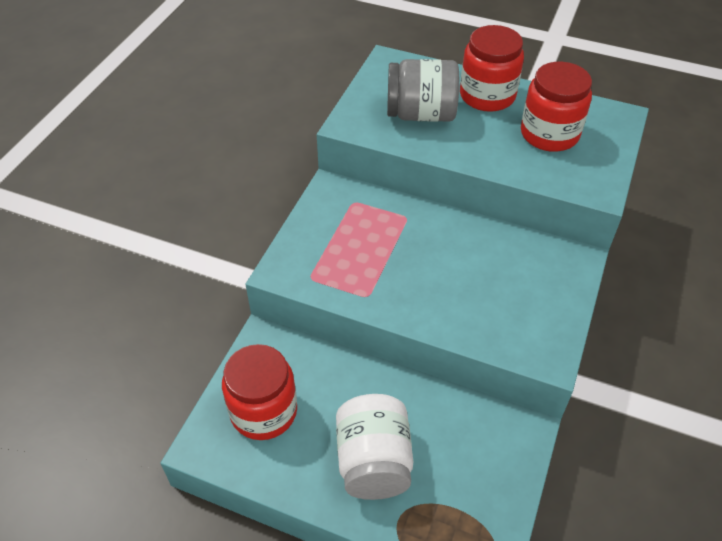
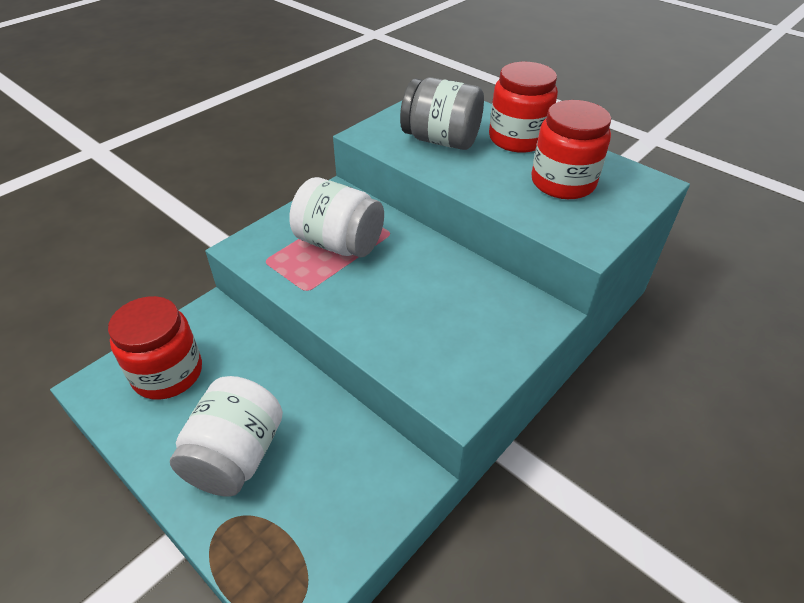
camera: 20 degrees right, 5 degrees down
(367, 241) = (339, 243): none -> white jar

